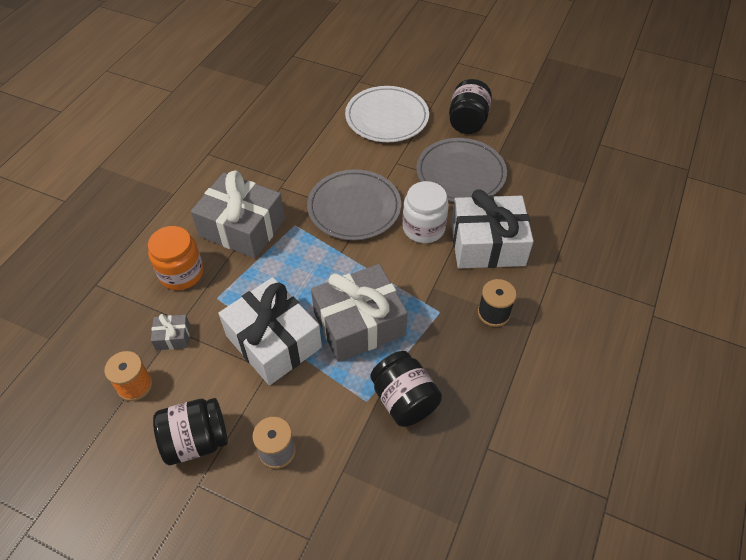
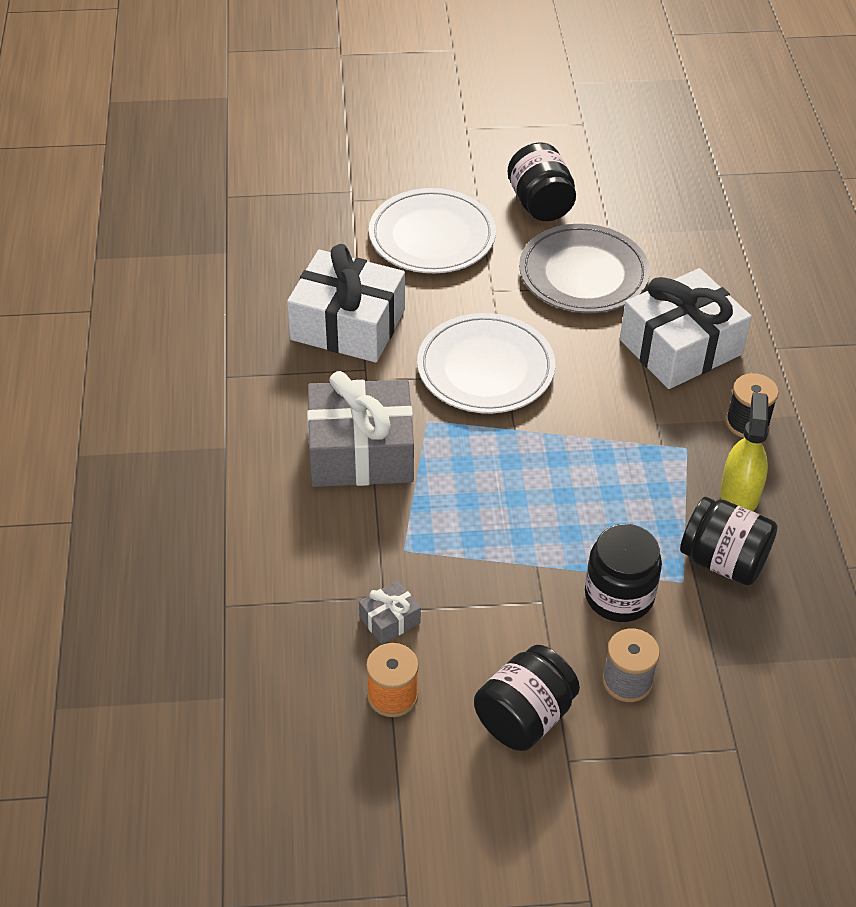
camera: 30 degrees left, 5 degrees down
(181, 273) = (330, 541): orange jar -> none
(273, 341) = (520, 567): white gift -> white gift (348, 325)
(318, 390) = (619, 595): none -> black jar
(354, 208) = (485, 368): grey plate -> white plate
(359, 323) = (605, 502): grey gift -> none
(423, 228) = (591, 358): white jar -> none
(450, 359) = (739, 494): none -> yellow spray bottle

